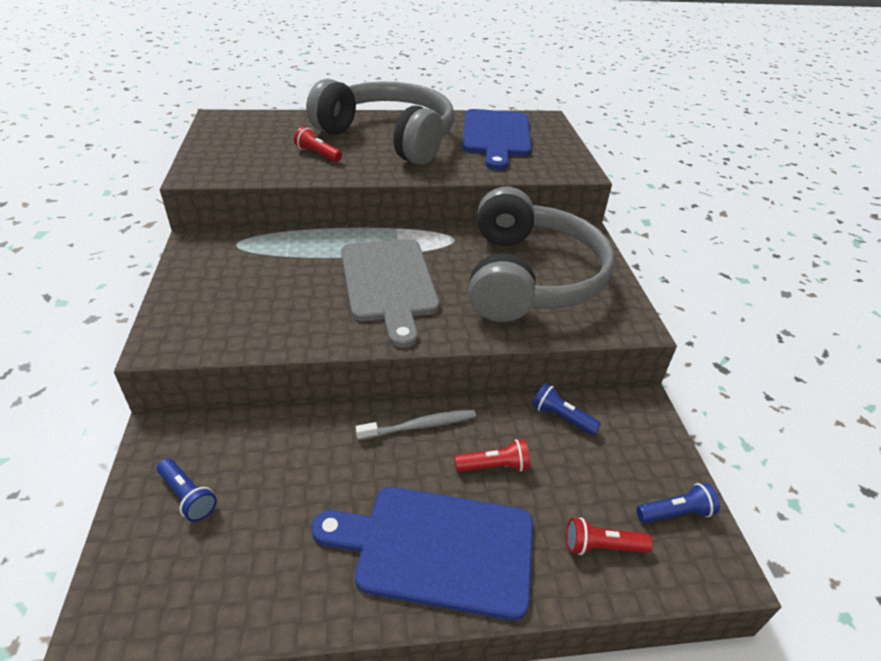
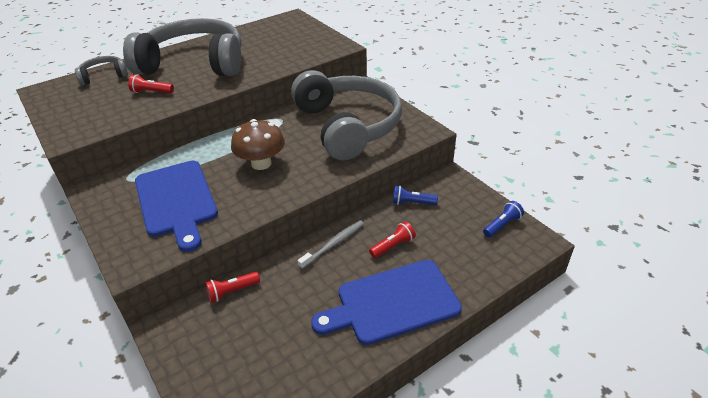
camera: 25 degrees left, 0 degrees up
(188, 496) = (216, 351): blue flashlight -> none
(287, 122) = (104, 76): none -> grey headphones
(389, 283) = (261, 163): grey cutting board -> brown mushroom
(496, 136) = (269, 39): blue cutting board -> blue cutting board (176, 201)
(601, 546) = (476, 259): red flashlight -> red flashlight (232, 291)

